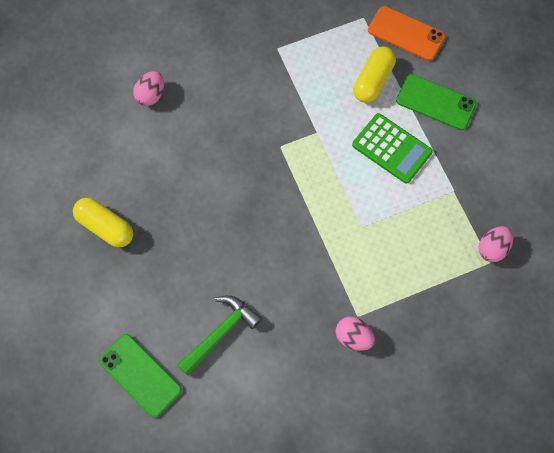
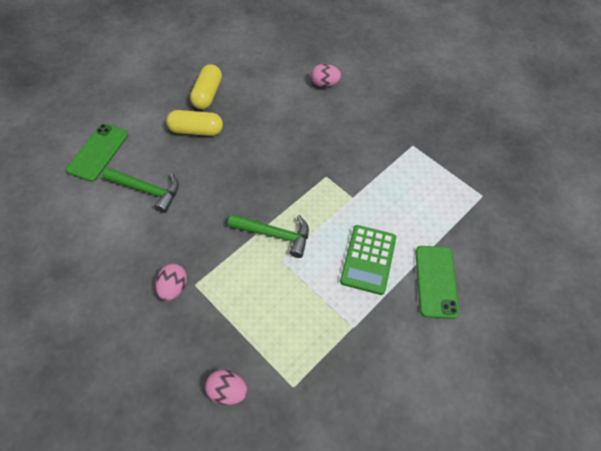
camera: 65 degrees right, 10 degrees down
(331, 222) = (275, 235): none -> green hammer
(373, 81) = (426, 223): yellow capsule -> yellow capsule (196, 130)
(406, 33) = (490, 234): orange phone -> none
(492, 249) = (308, 384): pink egg -> pink egg (227, 391)

